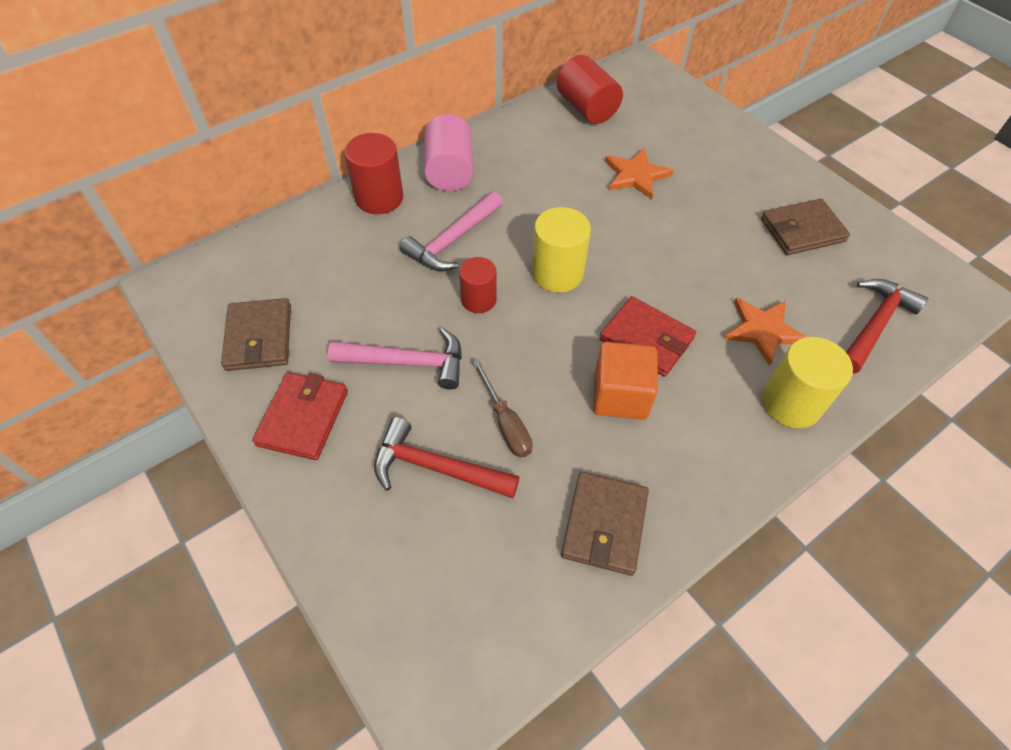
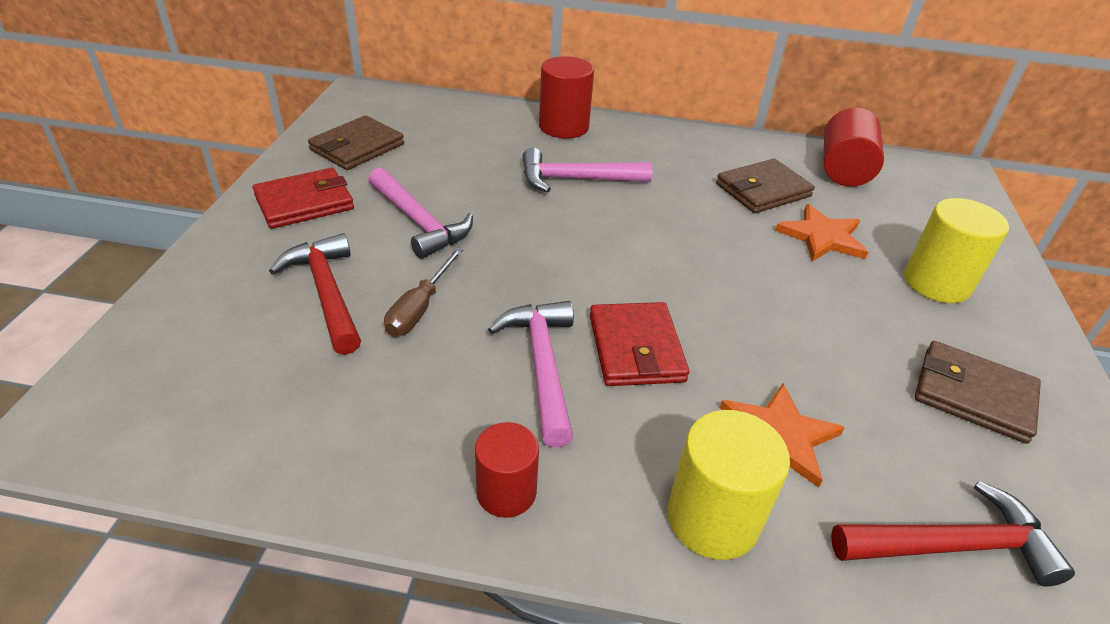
camera: 45 degrees right, 15 degrees down
(449, 171) = (644, 142): pink cylinder -> none
(478, 300) = (534, 224): red cylinder -> red cylinder (506, 492)
(557, 273) = (629, 251): yellow cylinder -> yellow cylinder (936, 283)
(604, 524) = (370, 437): brown wallet -> brown wallet (763, 190)
(620, 395) = (542, 366): orange cube -> pink hammer

